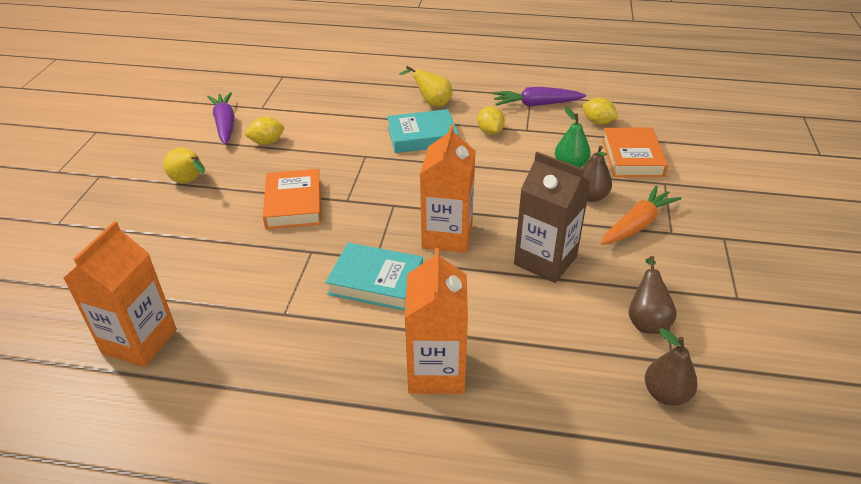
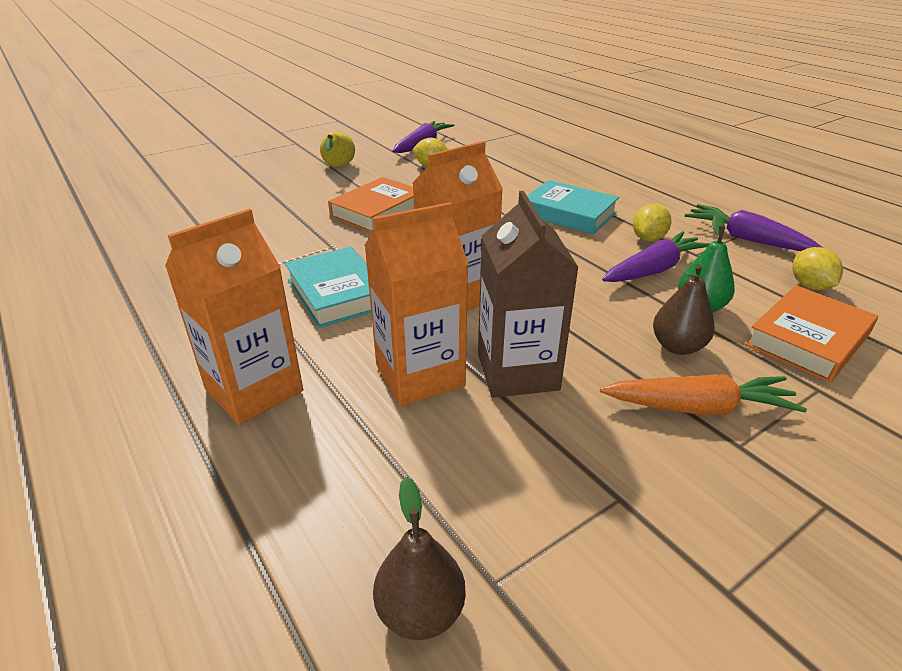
camera: 45 degrees right, 5 degrees down
(139, 341) = (141, 239): orange carton -> orange carton (419, 375)
(432, 103) = (622, 194): yellow pear -> none
(521, 153) = (654, 269): none -> purple carrot
(646, 321) = (537, 512): brown pear -> none

